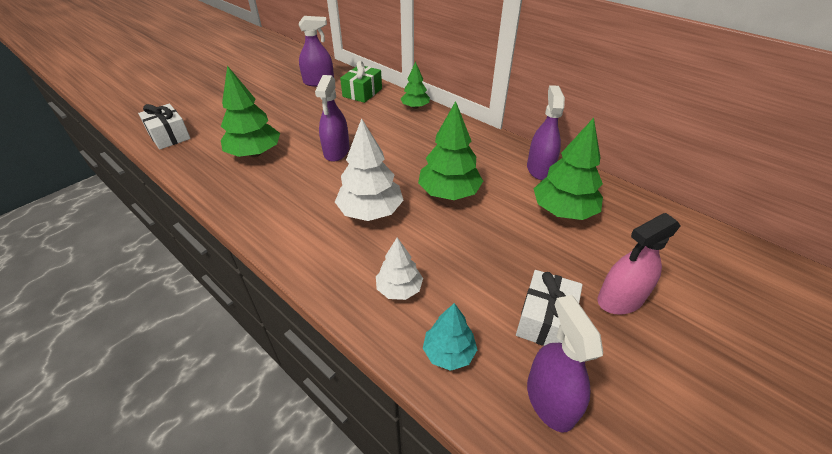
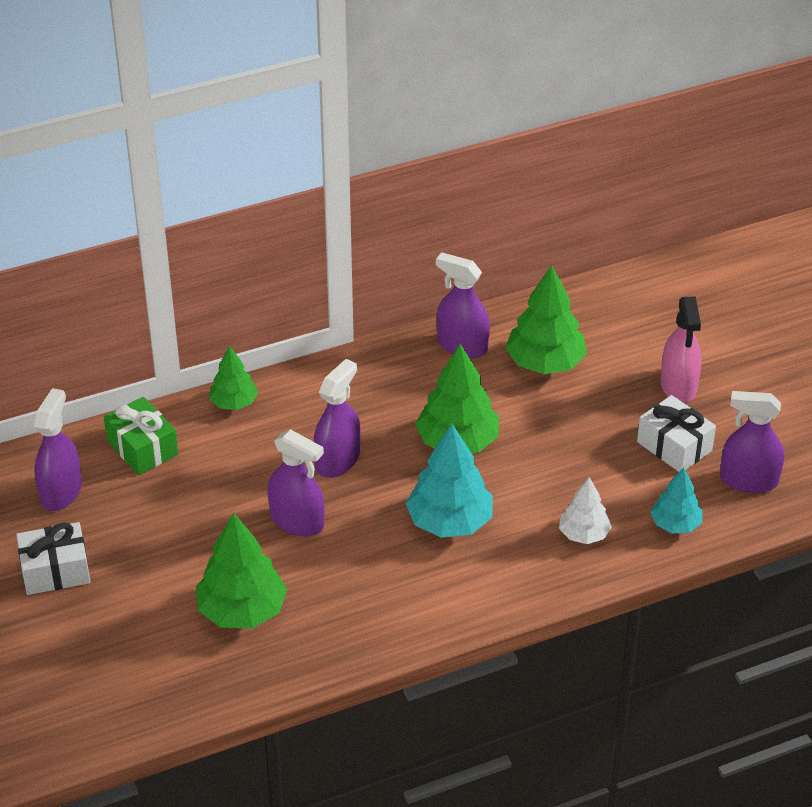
camera: 65 degrees left, 0 degrees up
(169, 136) = (116, 709): white gift -> white gift (55, 571)
(371, 212) = (450, 522): white tree -> turquoise tree
(396, 151) = (337, 460): none -> purple spray bottle

